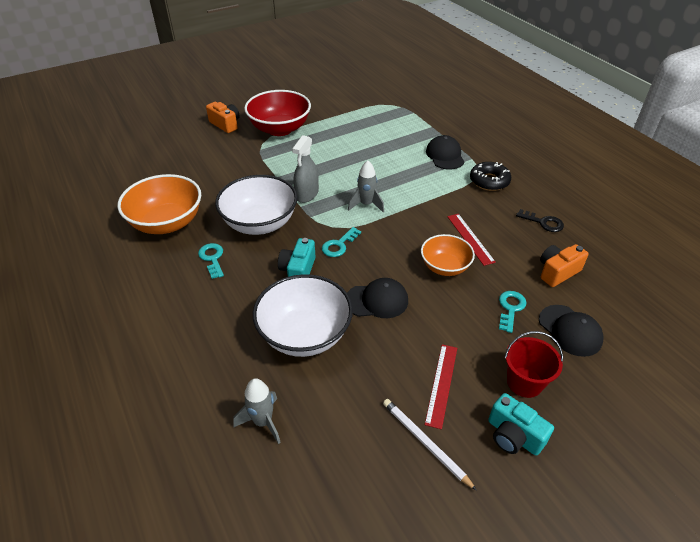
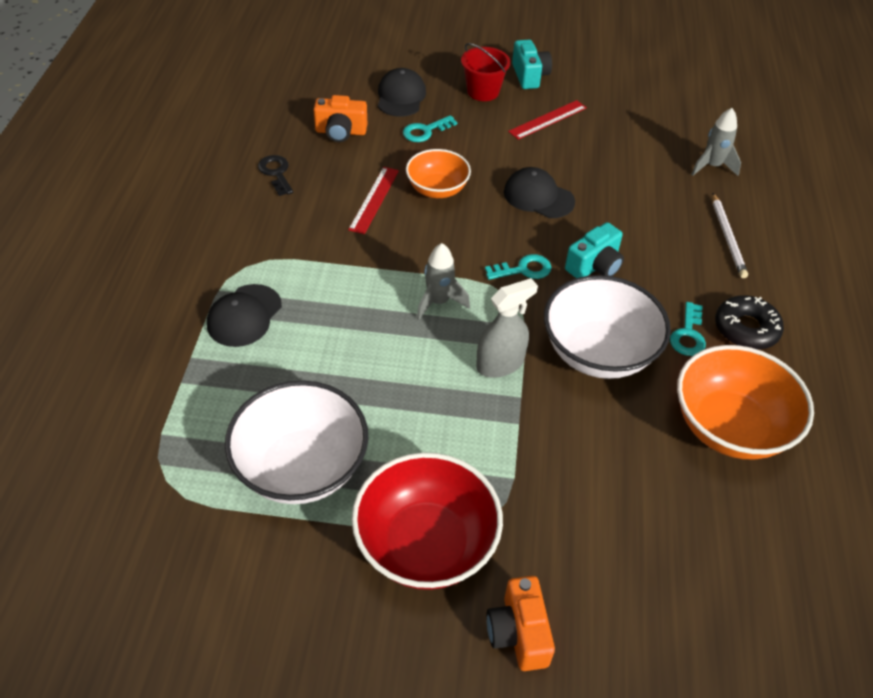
camera: 145 degrees left, 5 degrees up
(305, 334) = (633, 205): white bowl -> white bowl (301, 467)
(425, 443) = (595, 100): white pencil -> white pencil (727, 237)
(489, 181) = (251, 247): black donut -> black donut (746, 329)

